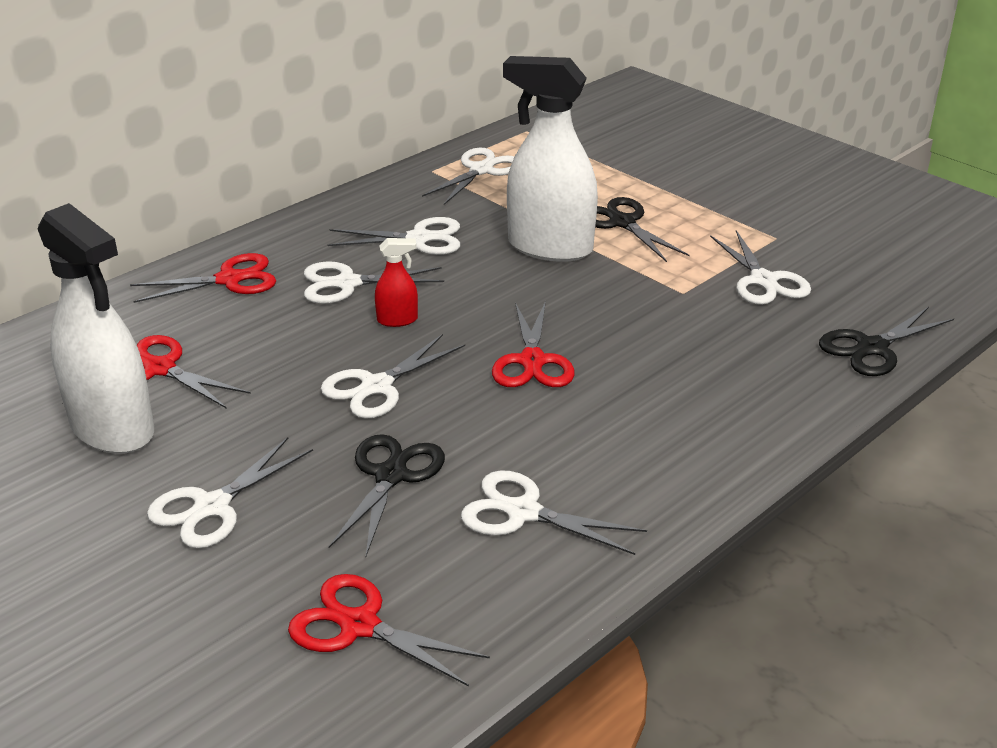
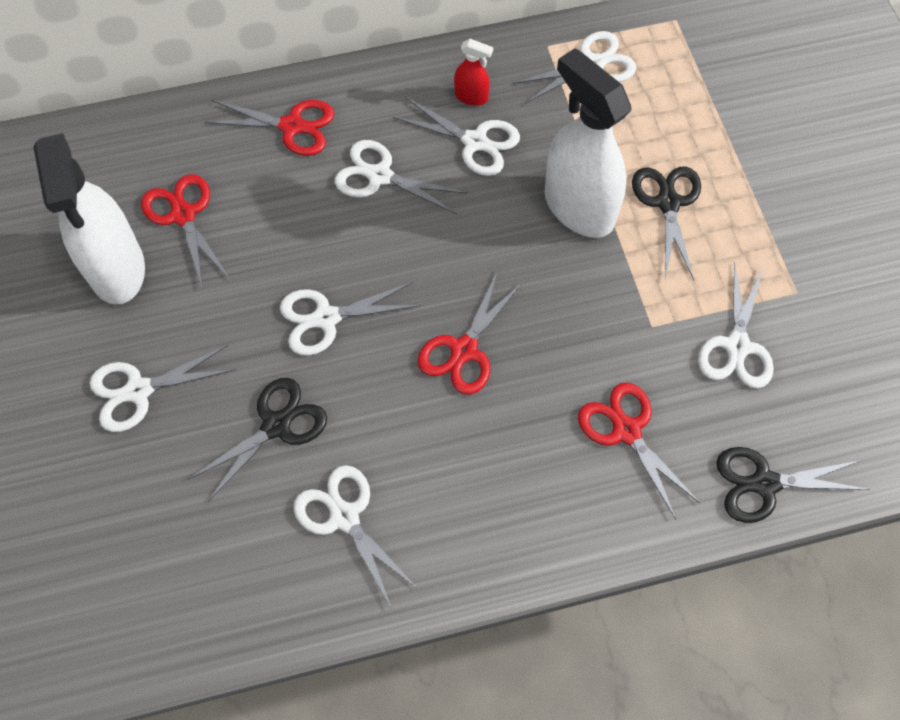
camera: 30 degrees right, 30 degrees up
(359, 625) = (167, 563): red scissors -> red scissors (626, 430)
(397, 320) = (391, 244): red spray bottle -> red spray bottle (471, 97)

